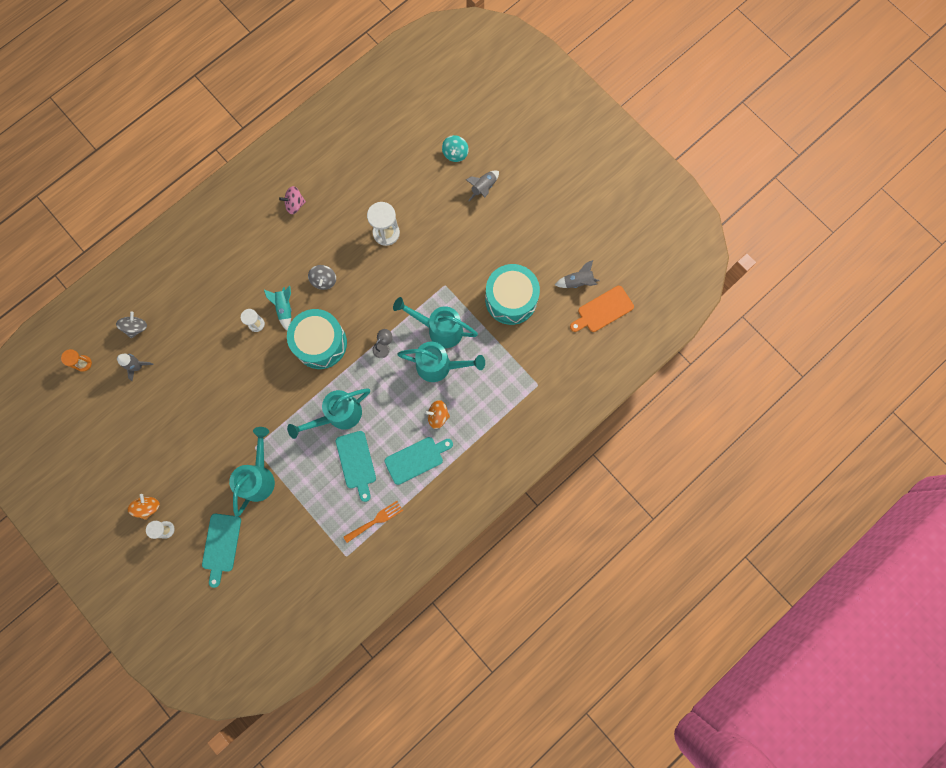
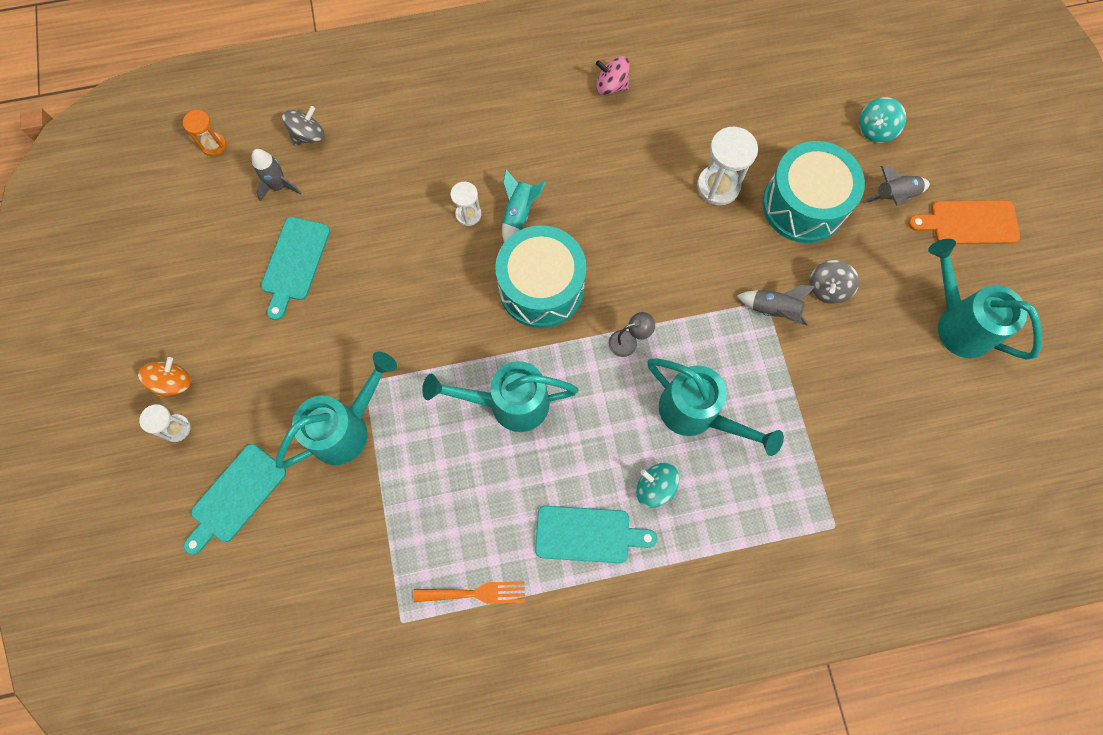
camera: 30 degrees right, 5 degrees down
(324, 280) = (594, 205): grey spinning top -> grey spinning top (827, 289)
(356, 462) = (496, 488): turquoise cutting board -> turquoise cutting board (294, 263)
(438, 416) = (655, 487): orange spinning top -> turquoise spinning top
(439, 329) = (724, 360): turquoise watering can -> turquoise watering can (957, 322)
(511, 299) = (856, 375): turquoise drum -> turquoise drum (803, 205)
(577, 282) = (975, 404): grey rocket -> grey rocket (773, 310)
(603, 310) = (996, 469): orange cutting board -> orange cutting board (969, 223)

